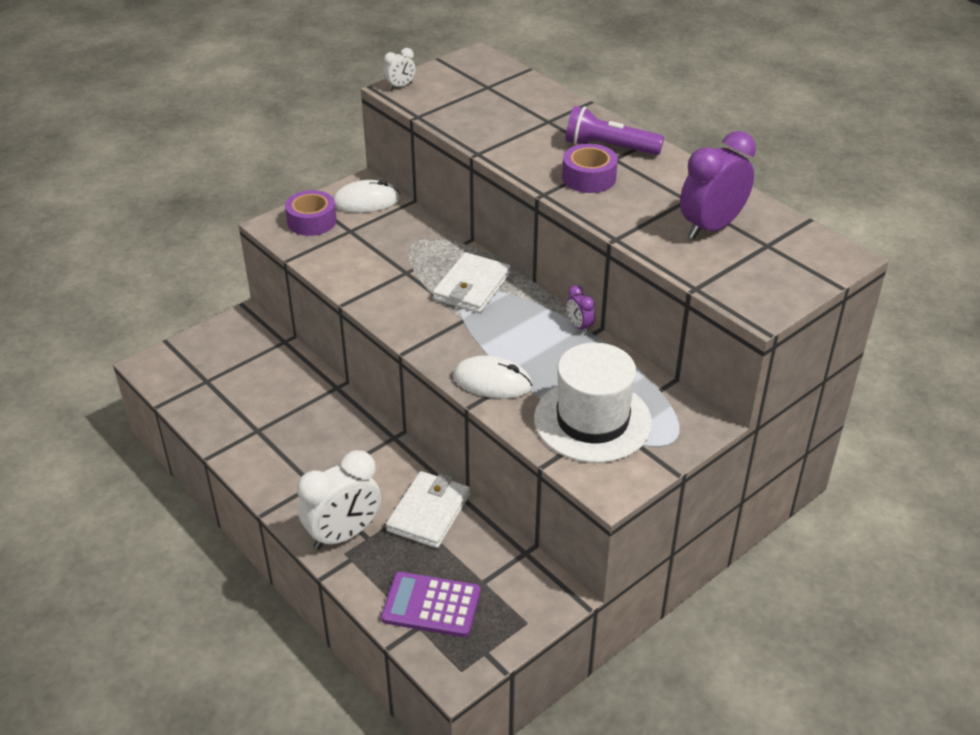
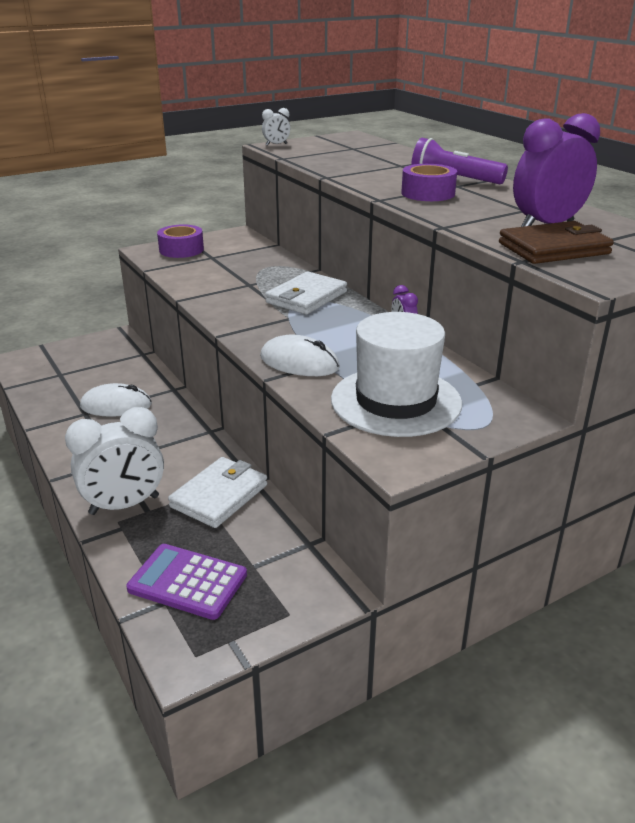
camera: 10 degrees right, 10 degrees down
(366, 201) = (235, 242): white mouse -> white mouse (116, 405)
(721, 265) = (553, 248): none -> brown wallet

